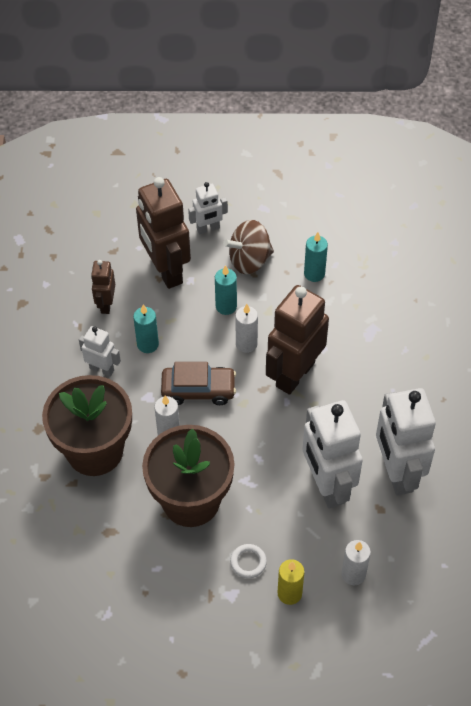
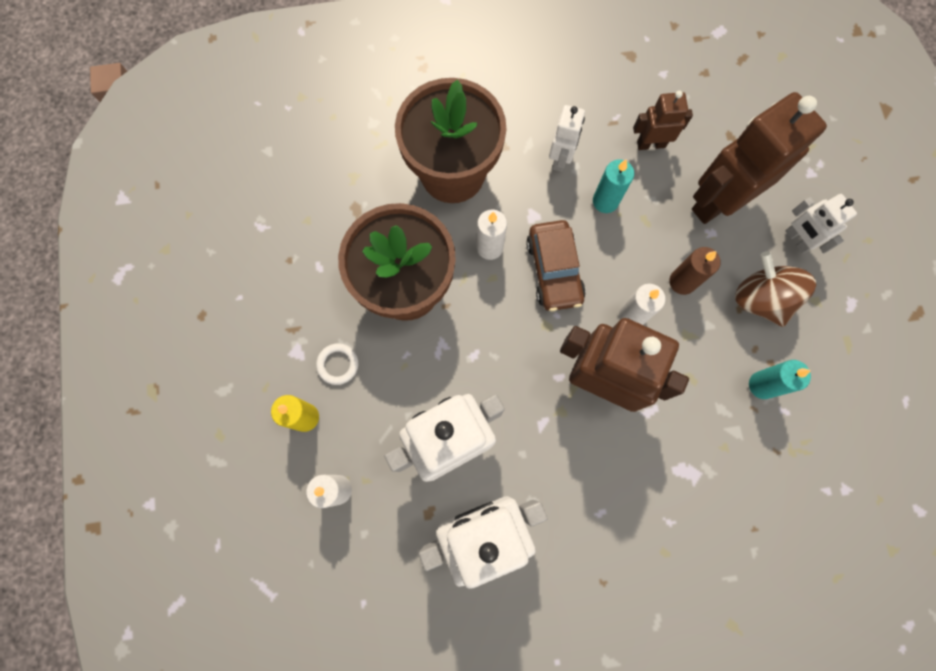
camera: 80 degrees right, 20 degrees up
(226, 306) = (682, 282): turquoise candle -> brown candle

